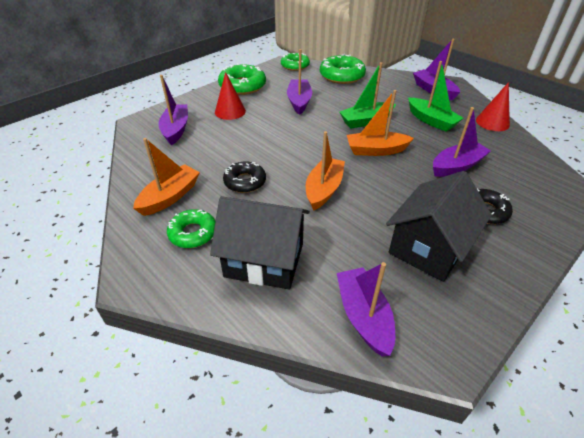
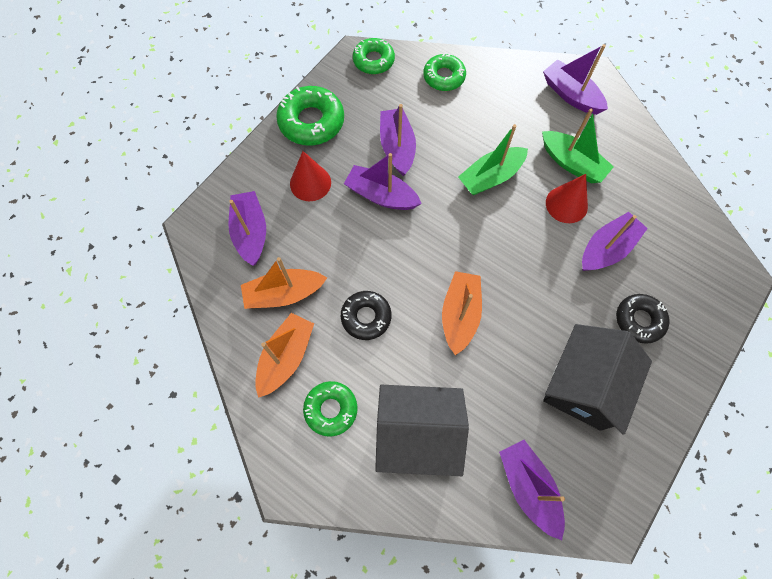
camera: 10 degrees left, 25 degrees up
(280, 122) = (381, 195): none -> purple boat
(342, 76) = (444, 77): green donut -> green donut, size x0.66
(376, 150) = (510, 234): orange boat -> orange boat (284, 294)
(492, 122) = (647, 155): red cone -> red cone (566, 204)

